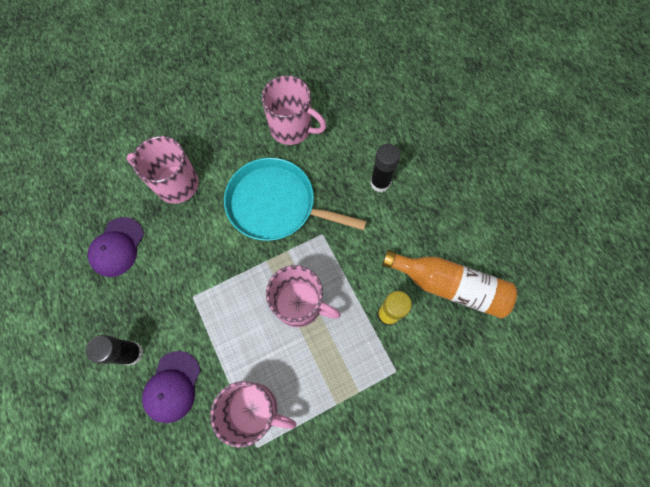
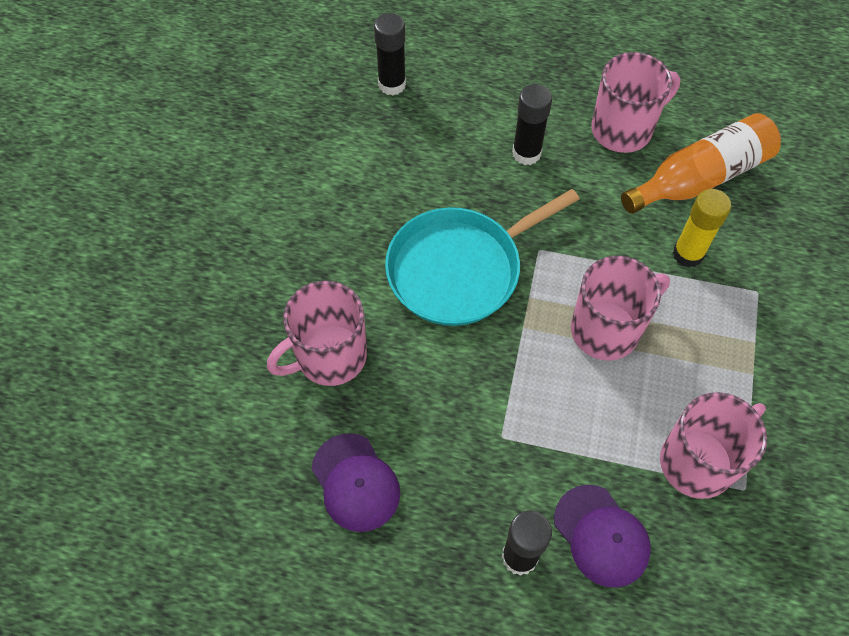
camera: 50 degrees left, 10 degrees down
(292, 128) = (375, 187): pink mug -> pink mug (623, 129)
(364, 87) = (392, 84): none -> black glue stick

